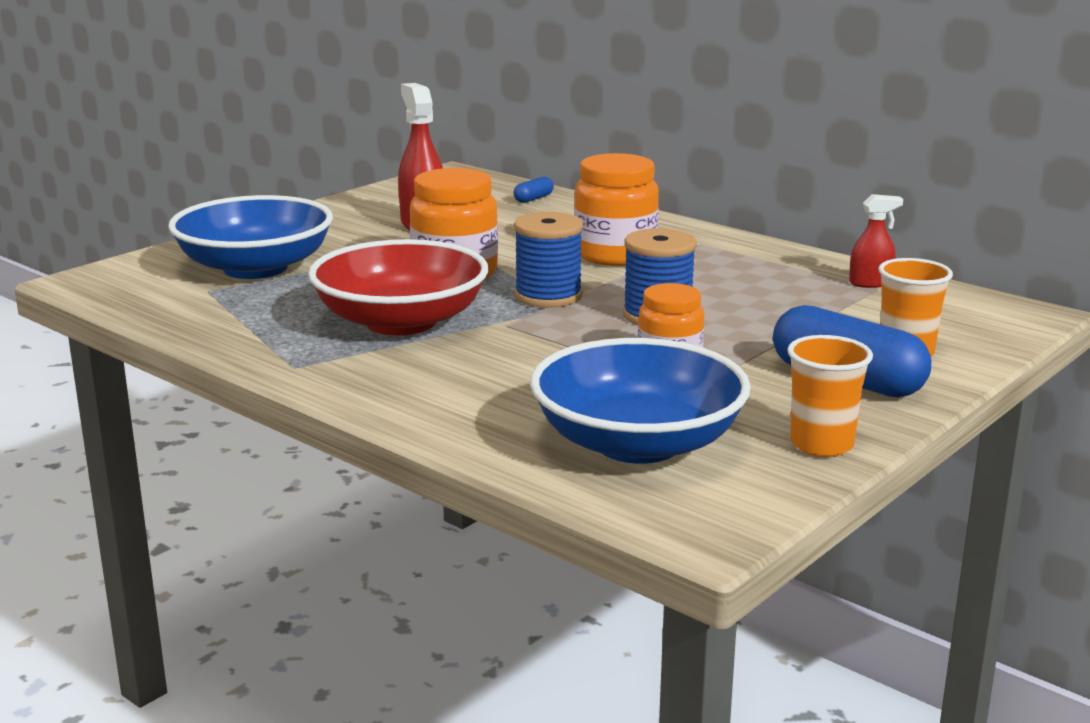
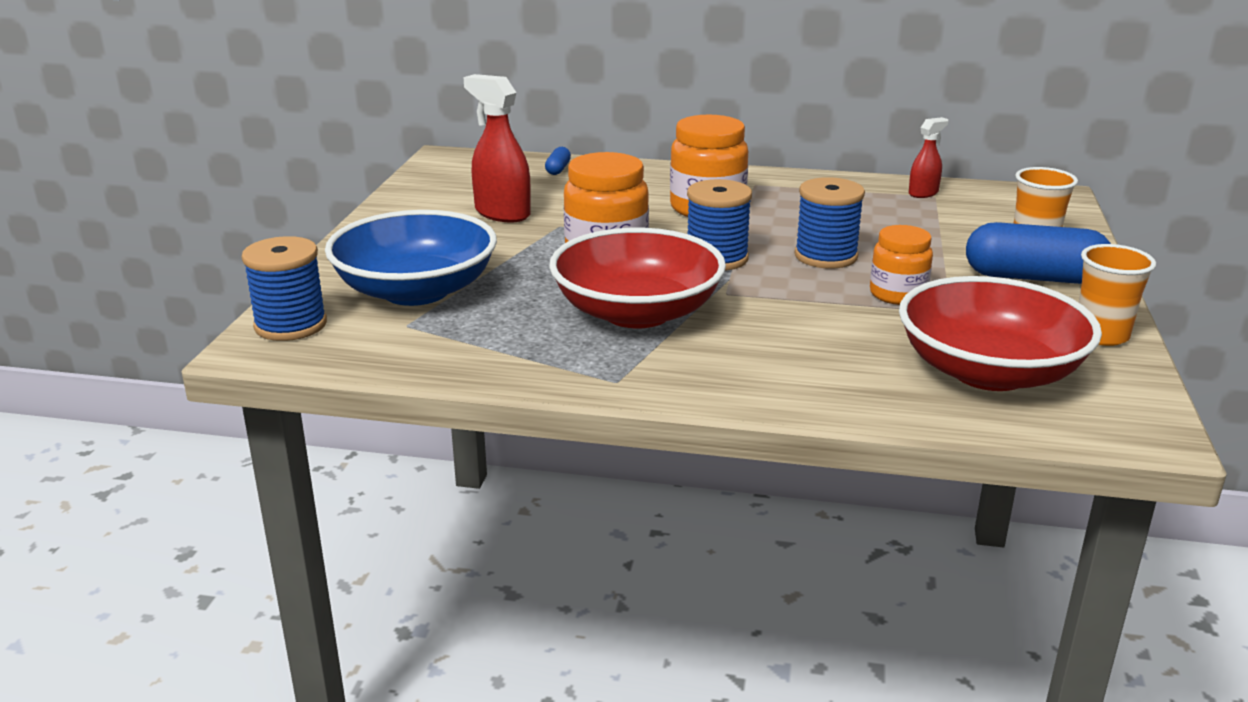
camera: 30 degrees left, 5 degrees up
(128, 272) = (291, 325): none -> blue spool
(637, 443) = (989, 372): blue bowl -> red bowl

